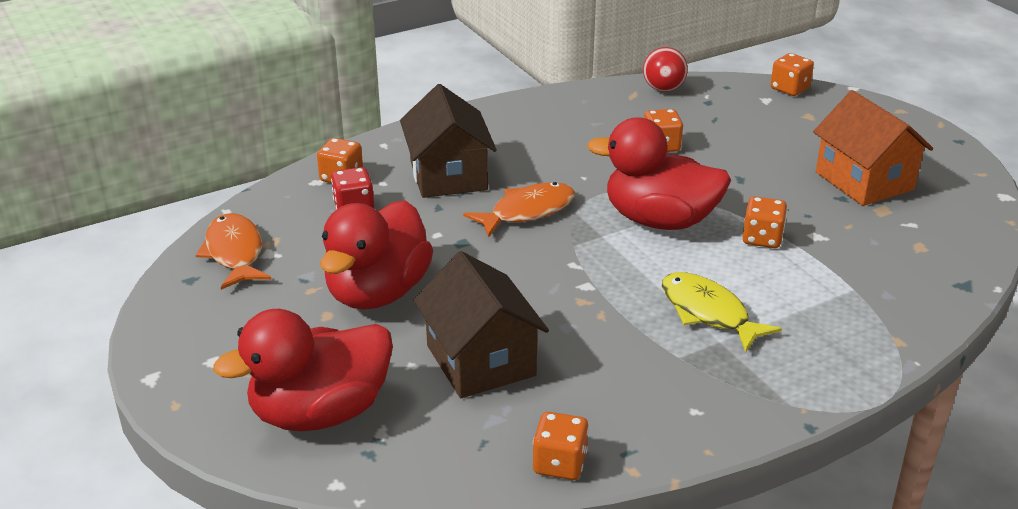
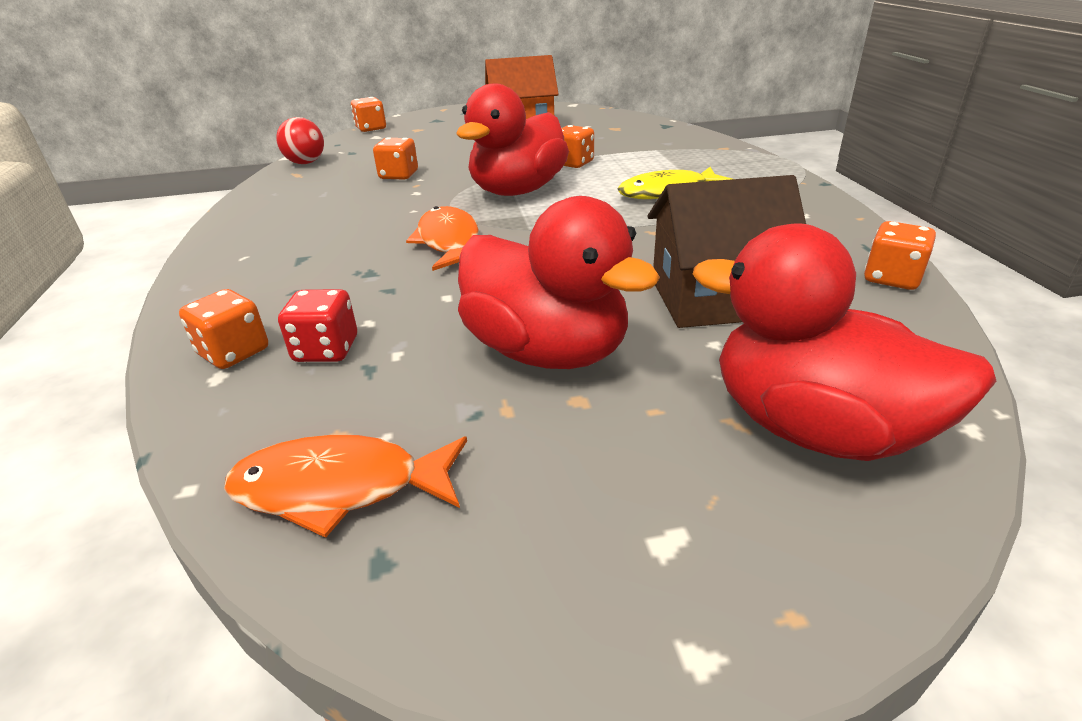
camera: 70 degrees left, 0 degrees up
(320, 412) = (814, 428): red duck -> red duck turned 135 degrees clockwise
(448, 175) = (326, 275): brown house -> none

